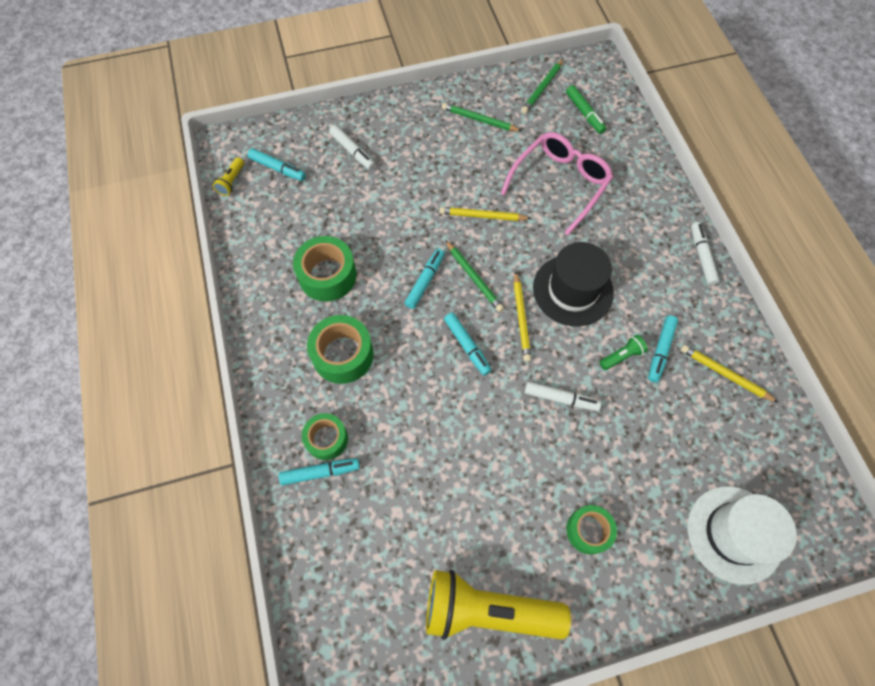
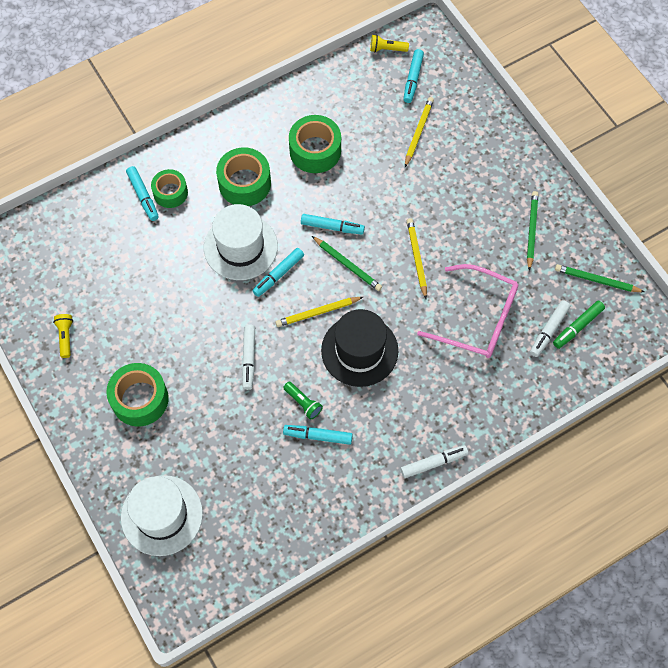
camera: 75 degrees right, 0 degrees up
(352, 151) = (453, 132): white marker -> white marker (548, 331)
(422, 377) = (240, 247): none -> white hat
(473, 278) = (347, 265): green pencil -> green pencil turned 90 degrees counterclockwise
(488, 609) = (65, 337): yellow flashlight -> yellow flashlight, size x0.40
(588, 530) = (140, 399): green tape -> green tape, size x1.53
(725, 374) = (309, 495): yellow pencil -> yellow pencil (418, 132)

